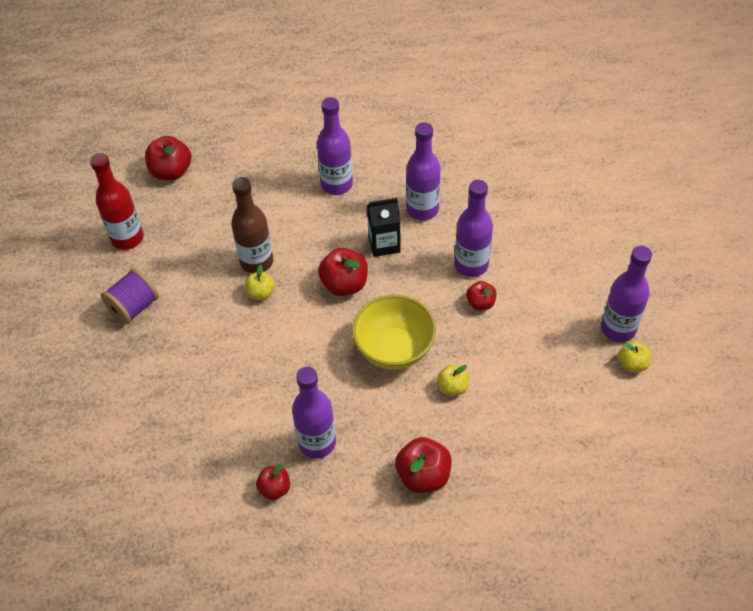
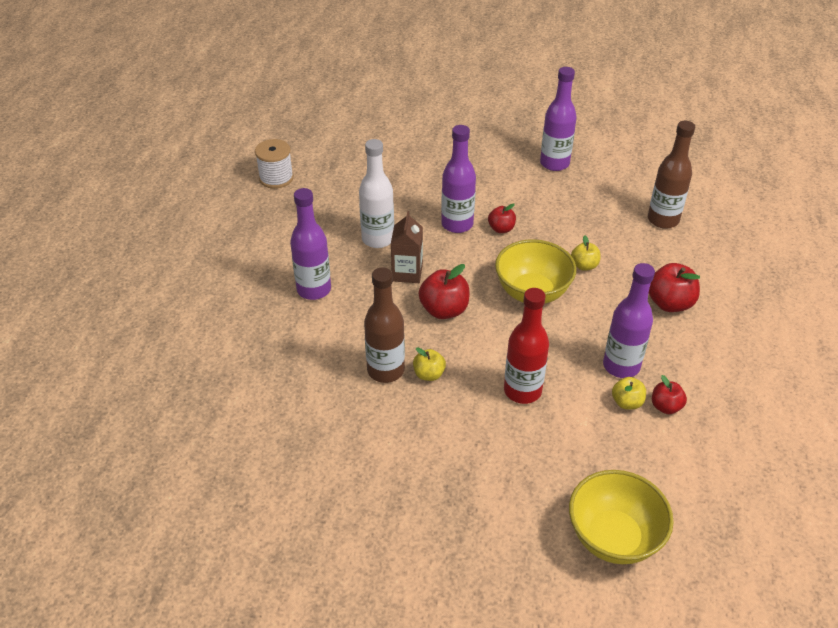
camera: 75 degrees left, 10 degrees down
(116, 465) = (613, 537): none -> yellow bowl
(127, 238) = (295, 482): red bottle -> red bottle (522, 391)
(134, 307) = (402, 490): purple spool -> none
(171, 172) = (213, 423): red apple -> none
(384, 244) = (407, 273): black carton -> brown carton
(422, 209) = (378, 239): purple bottle -> white bottle
(477, 110) = (276, 178): none -> white spool
(564, 453) = (663, 220): none -> brown bottle
(632, 364) = (590, 165): yellow apple -> yellow apple (627, 402)

